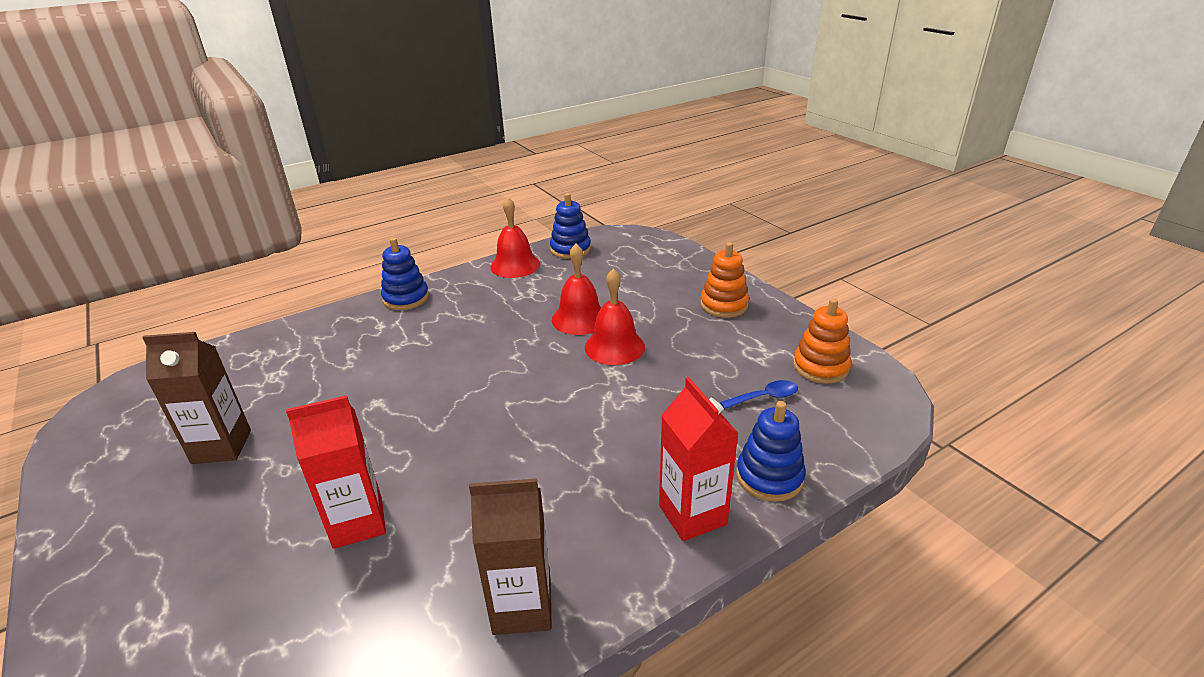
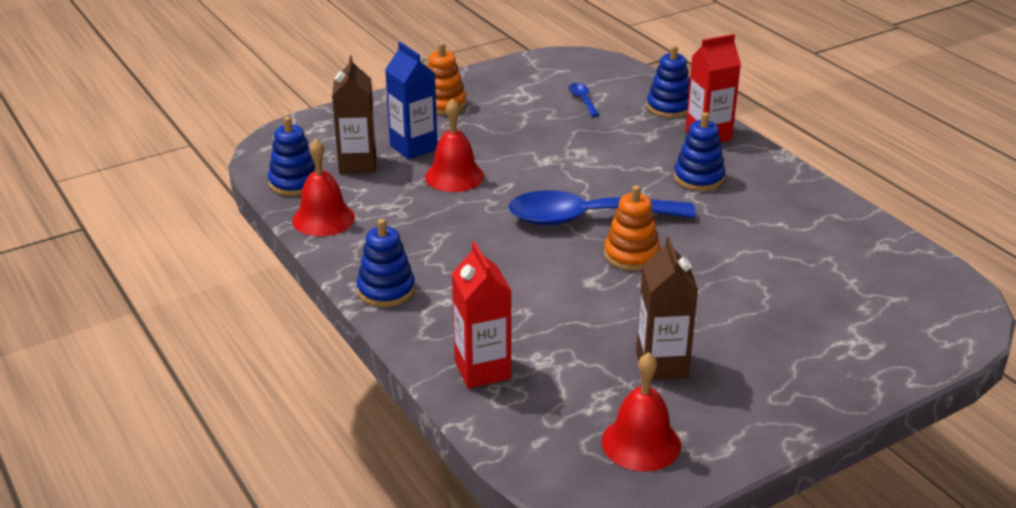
camera: 90 degrees left, 0 degrees up
(358, 523) = (741, 267): red carton -> red carton (482, 370)
(491, 400) = (587, 218): none -> blue spoon
(522, 607) = (795, 194): brown carton -> brown carton (357, 164)
(572, 496) = (699, 178): none -> blue stacking toy
(614, 347) = (507, 159): red bell -> red bell (641, 443)
(632, 295) = (413, 147): none -> blue carton
(820, 367) = (544, 75): orange stacking toy -> orange stacking toy (631, 255)

